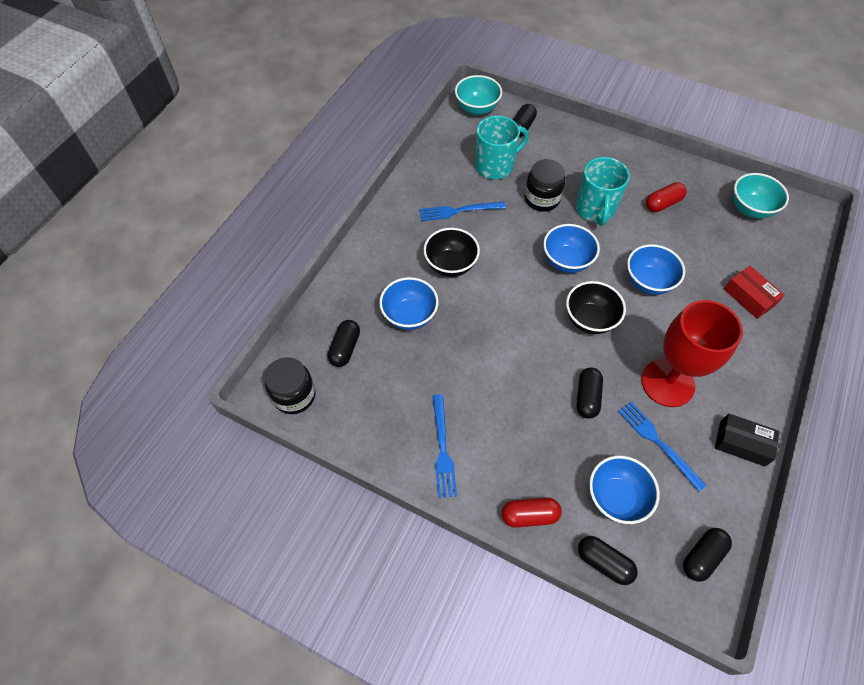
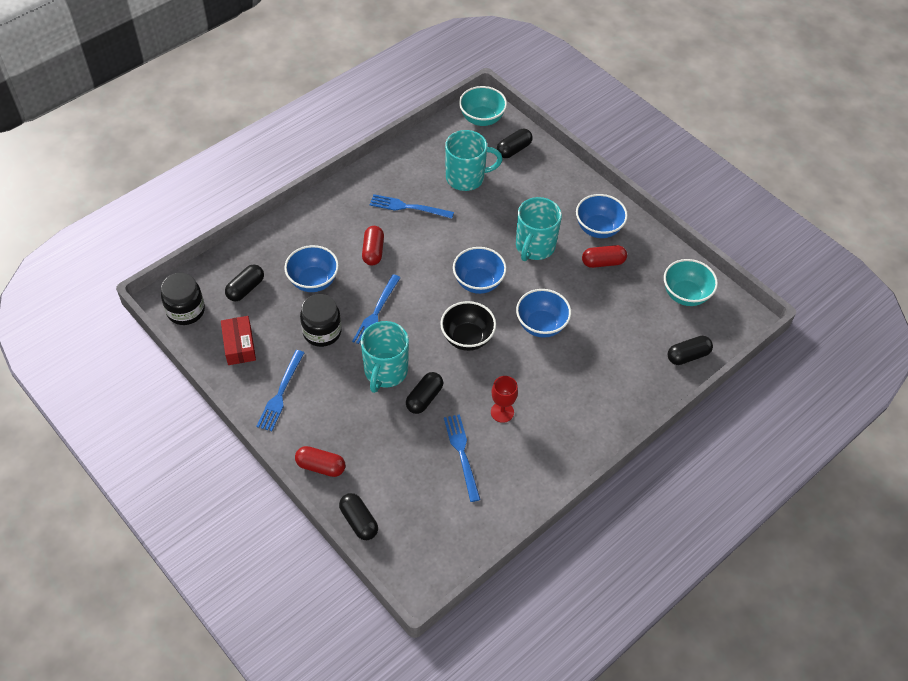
camera: 20 degrees right, 5 degrees down
(450, 265) = (373, 251): black bowl -> red capsule
(489, 326) = (376, 313): none -> blue fork
(533, 384) = (385, 371): none -> turquoise mug
(542, 199) = (491, 221): black jar -> black jar (322, 332)
(616, 497) = (399, 480): blue bowl -> blue bowl (598, 229)
(667, 383) = (502, 412): red goblet -> red goblet, size x0.47
(702, 556) = (441, 548): black capsule -> black capsule (688, 356)
(742, 443) = (534, 481): black box -> none
(749, 297) = (627, 370): red box -> red box (239, 345)

